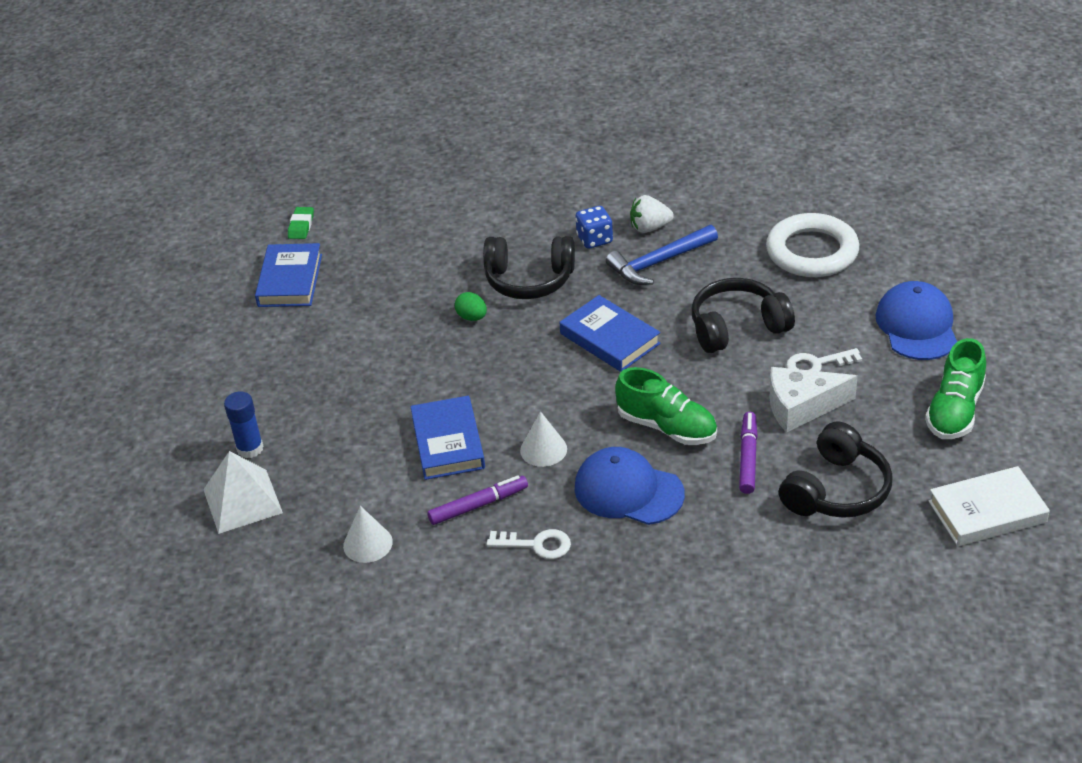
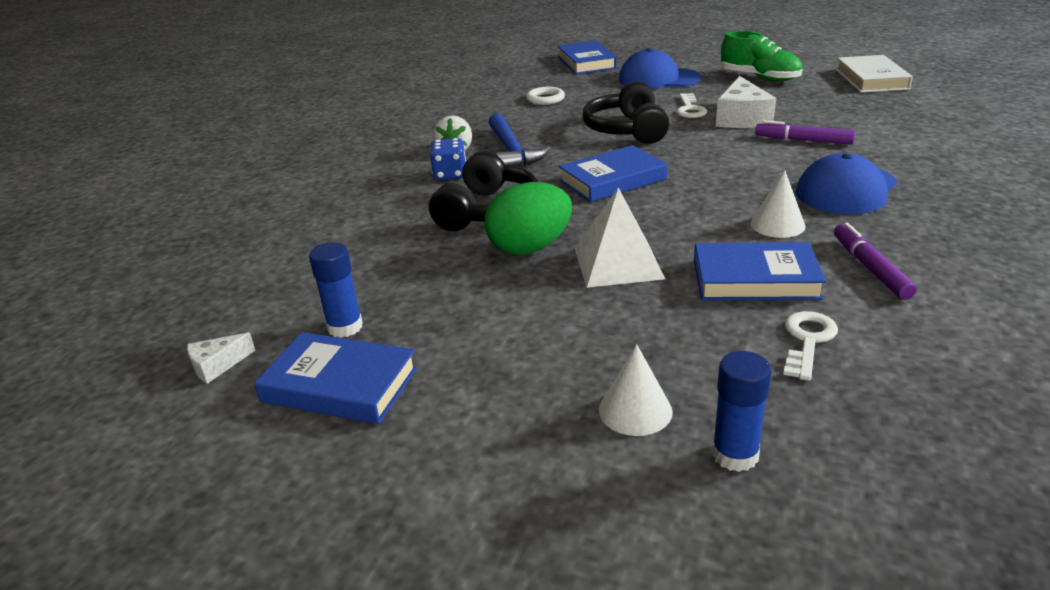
camera: 75 degrees left, 10 degrees down
(242, 501) = (865, 472): white pyramid -> white pyramid (618, 263)
(301, 226) = (217, 365): green eraser -> white cheese
(349, 261) = (345, 327): none -> blue glue stick
(367, 543) = (950, 351): white cone -> white cone (635, 410)
(472, 317) = (530, 248): green egg -> green egg, size x1.99
(536, 545) = (933, 240): white key -> white key (807, 340)
(666, 427) = (755, 166): green shoe -> none
(812, 252) = (545, 99): white ring -> white ring, size x0.49
(836, 490) = (847, 116): black headphones -> none
(959, 256) = (586, 62): none -> blue book

